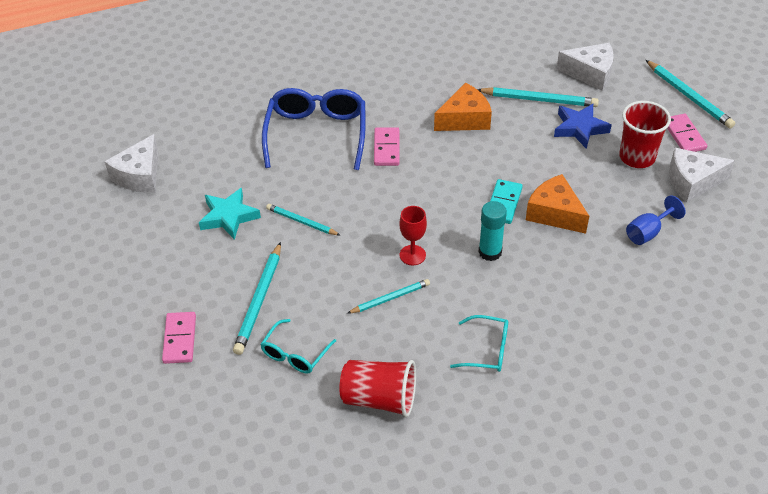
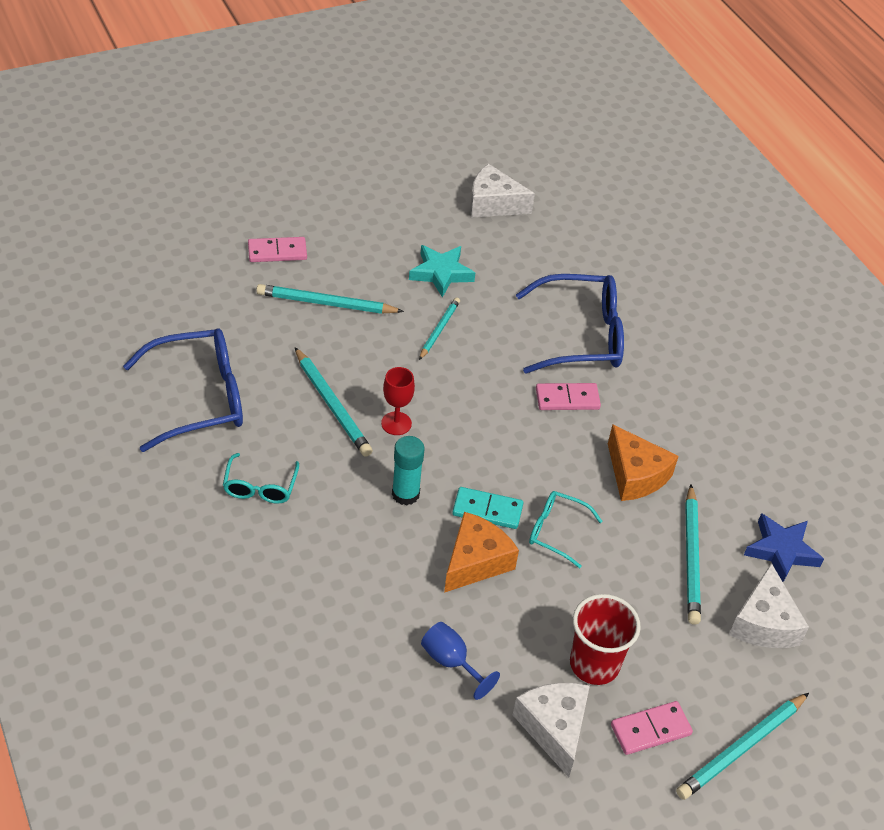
camera: 80 degrees right, 0 degrees up
(295, 354) = (258, 333): turquoise glasses -> turquoise glasses (556, 531)
(379, 399) = (200, 398): red cup -> blue glasses
(390, 298) = (332, 405): turquoise pencil -> turquoise pencil, size x1.58
(580, 128) = (641, 601): blue star -> blue star (781, 551)

